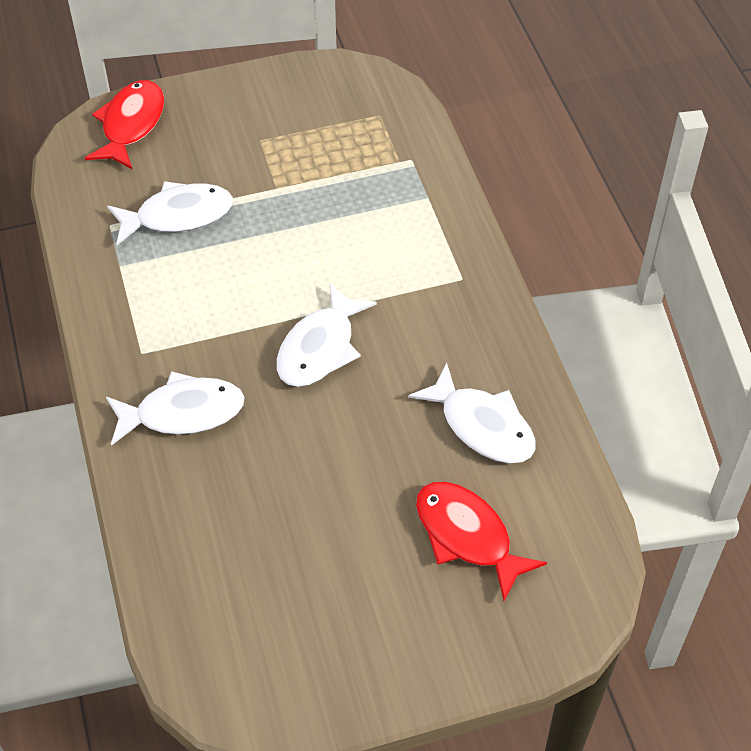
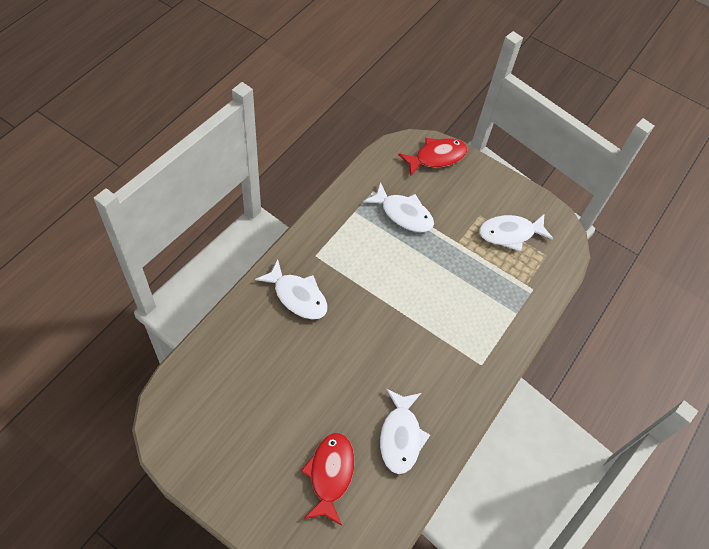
camera: 45 degrees right, 5 degrees up
(320, 348) = (382, 328): white fish -> white fish (510, 233)

